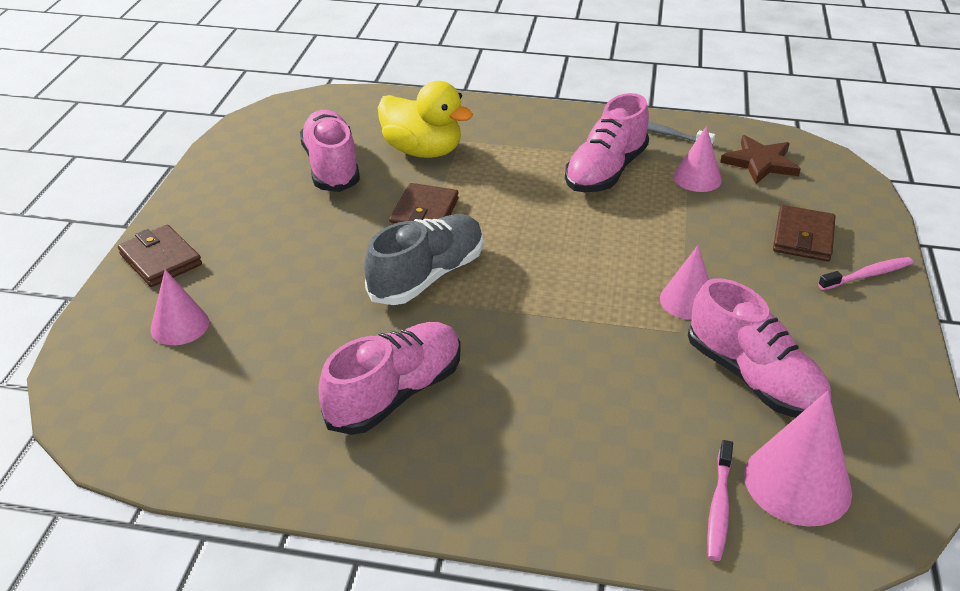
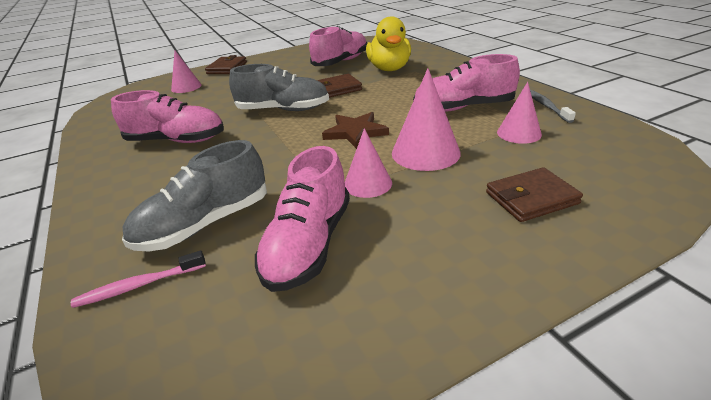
camera: 55 degrees right, 5 degrees down
(649, 431) = (205, 224): none -> grey shoe
(760, 163) = (592, 145): brown star -> brown star (355, 132)
(797, 483) = (192, 317): pink cone -> pink cone (425, 153)
(867, 275) = (538, 250): pink toothbrush -> none

